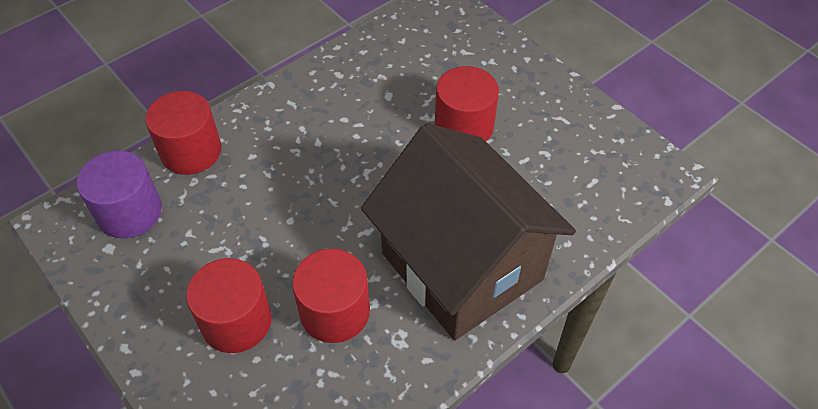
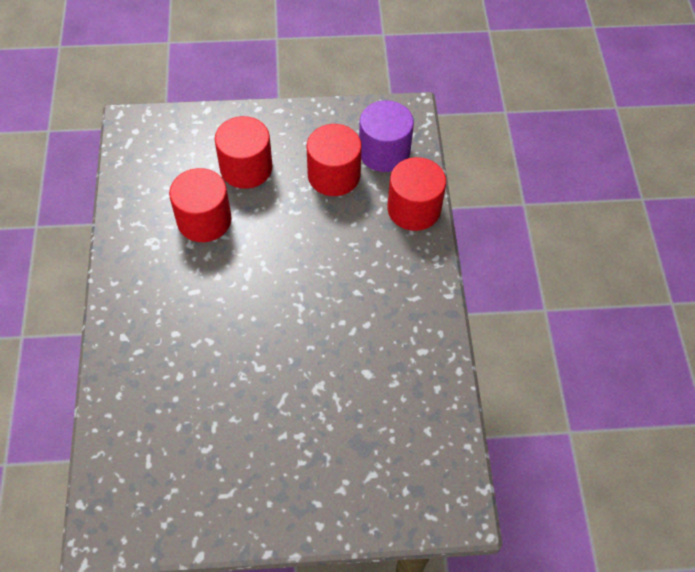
camera: 125 degrees right, 5 degrees up
(462, 267) = (166, 312): brown house -> none
(464, 126) = (286, 407): red cylinder -> red cylinder (334, 175)

